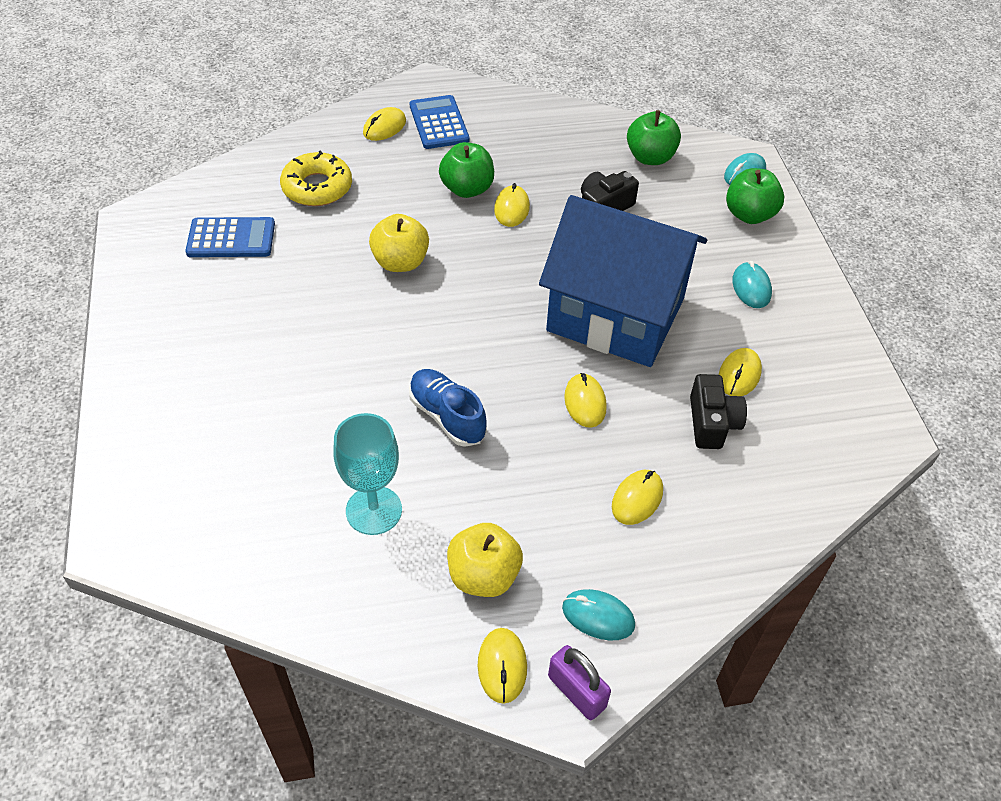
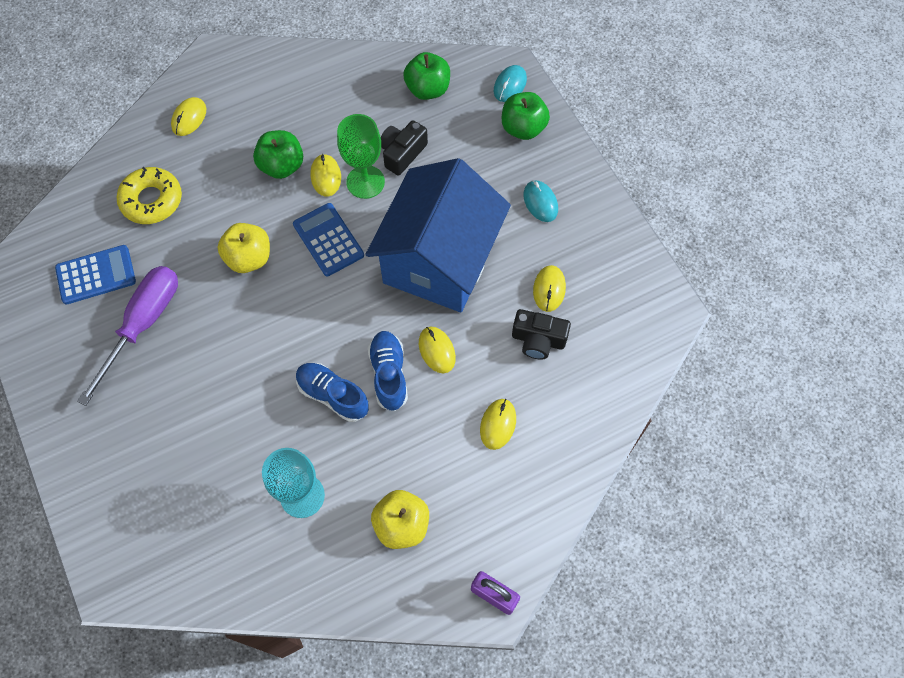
camera: 15 degrees left, 15 degrees up
(261, 295) = (143, 325): none -> purple screwdriver
(439, 123) = (236, 100): blue calculator -> blue calculator (328, 240)
(502, 666) = (436, 593): yellow mouse -> none
(520, 412) = (389, 374): none -> blue shoe
(554, 223) = (365, 182): none -> green goblet
(598, 616) = (494, 531): turquoise mouse -> none
(616, 315) = (439, 260): blue house -> blue house turned 75 degrees counterclockwise
(712, 423) = (538, 340): black camera -> black camera turned 120 degrees clockwise

